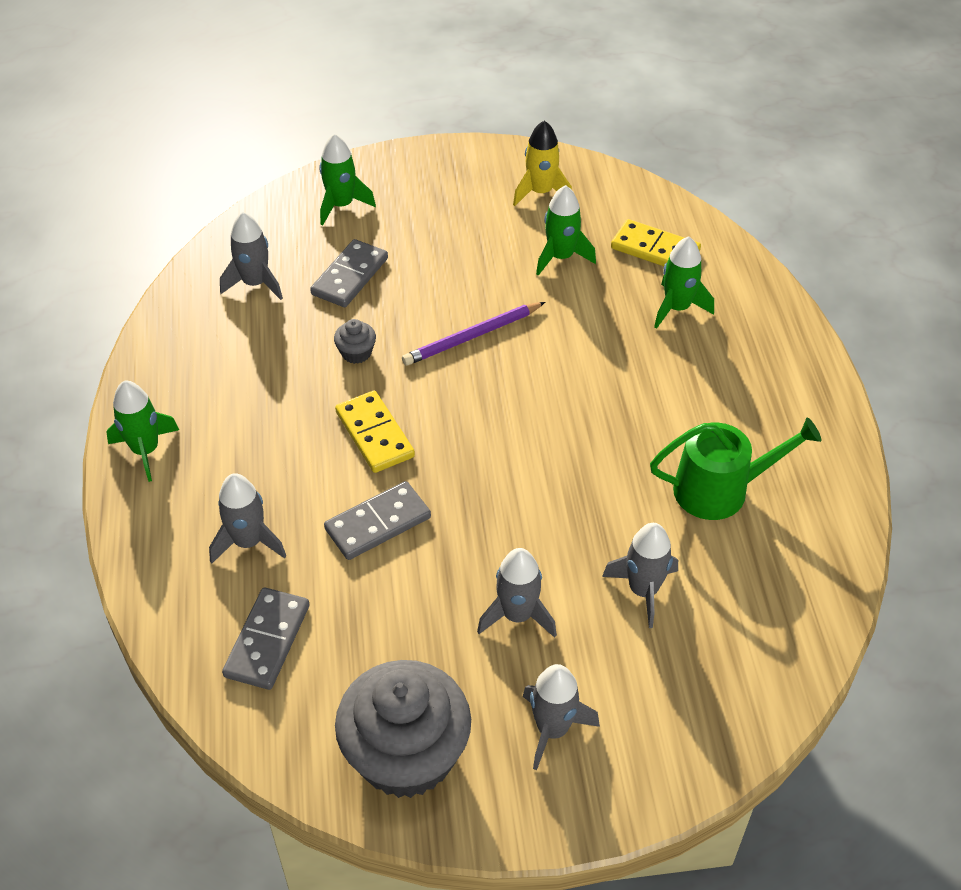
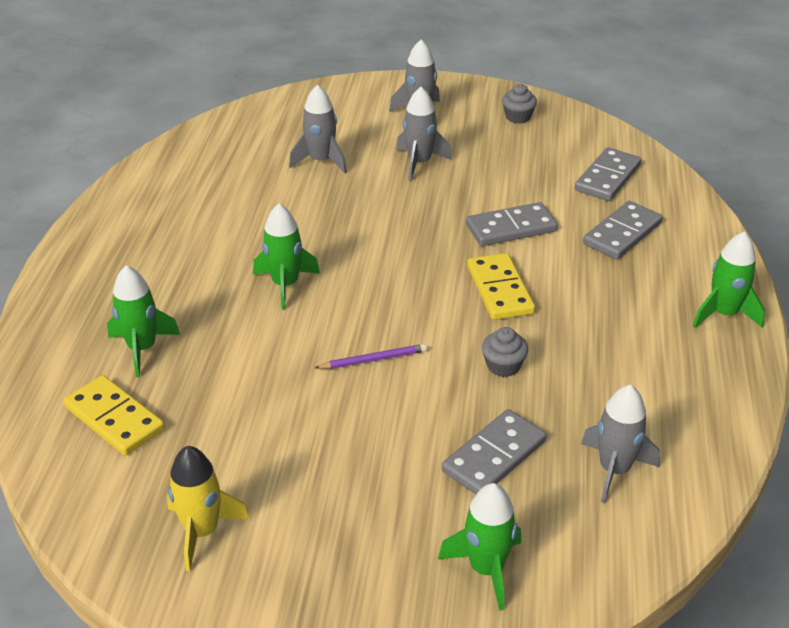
camera: 165 degrees left, 10 degrees down
(248, 542) = (622, 233): grey rocket -> grey domino
(406, 755) = (518, 117): grey cupcake -> grey cupcake, size x0.40
(472, 337) = (373, 359): purple pencil -> purple pencil, size x0.64
(561, 257) = (230, 431): green rocket -> green rocket (285, 285)
(720, 490) = (220, 204): green watering can -> none

